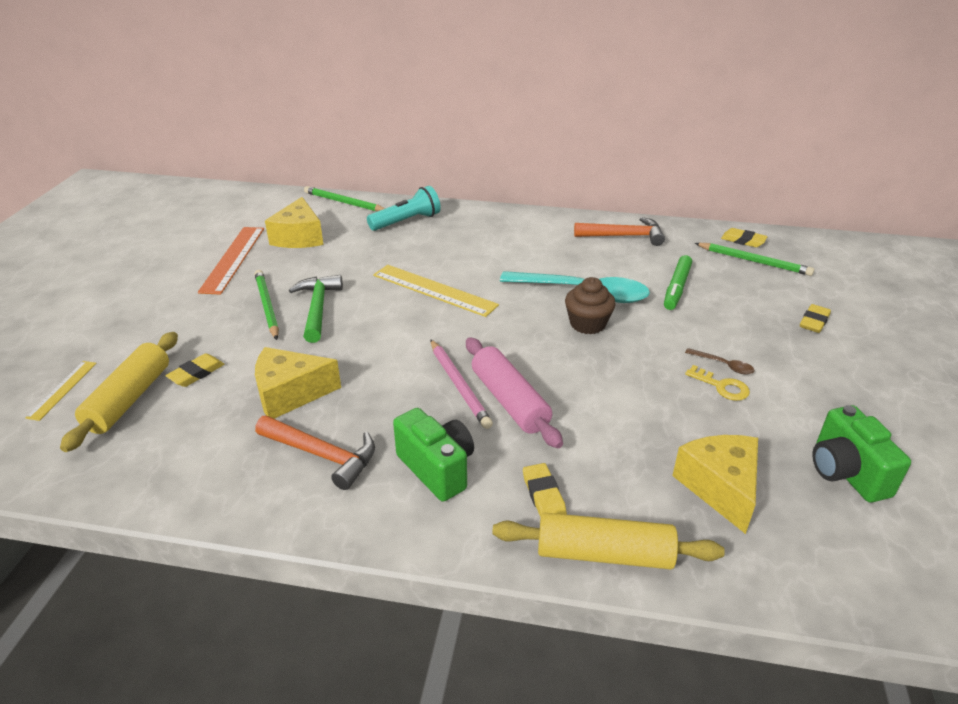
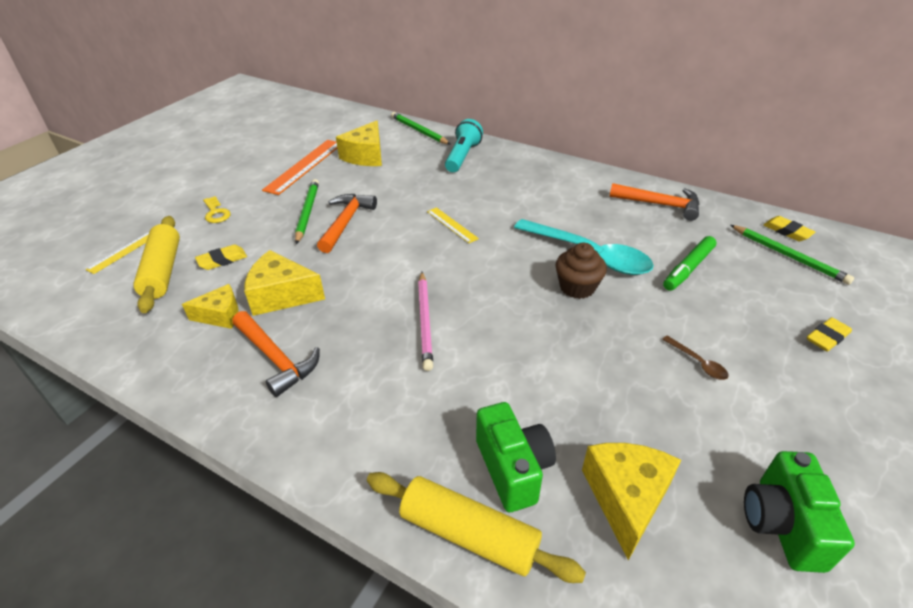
camera: 20 degrees right, 5 degrees up
(129, 399) = (163, 271): yellow rolling pin -> yellow rolling pin turned 45 degrees counterclockwise
(231, 428) = (220, 315): none -> yellow cheese
(318, 308) = (346, 222): green hammer -> orange hammer
(407, 221) = (462, 156): turquoise flashlight -> turquoise flashlight turned 60 degrees counterclockwise
(434, 290) = (452, 225): yellow ruler -> yellow ruler, size x0.55
(437, 468) = (362, 398): green camera -> green camera (513, 469)
(509, 401) = (462, 348): pink rolling pin -> none
(543, 495) = (443, 453): yellow eraser -> none
(722, 386) = (684, 386): yellow key -> yellow key (216, 213)

